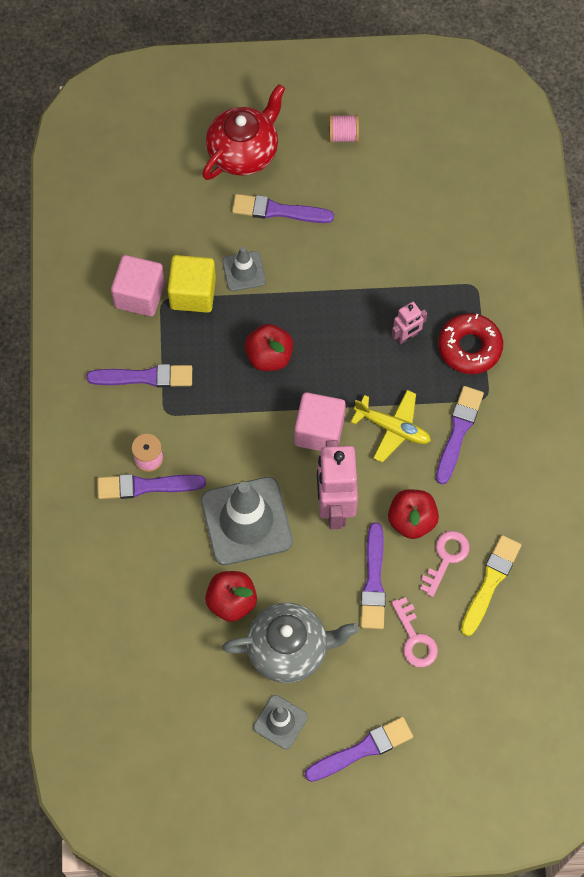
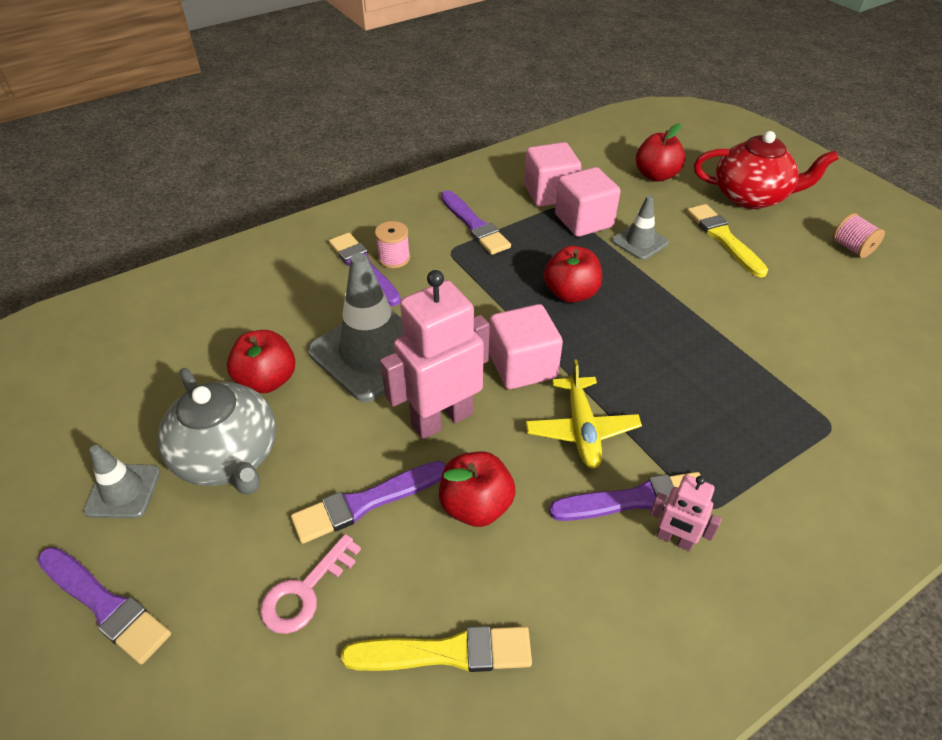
camera: 60 degrees right, 20 degrees down
(170, 199) = (656, 175): none -> red apple
(193, 293) = (584, 221): yellow cube -> pink cube
(278, 211) = (724, 238): purple brush -> yellow brush
(406, 336) = (703, 391): pink robot -> pink robot (674, 539)
(446, 558) = (448, 572): pink key -> none
(469, 347) = (753, 458): red donut -> none

